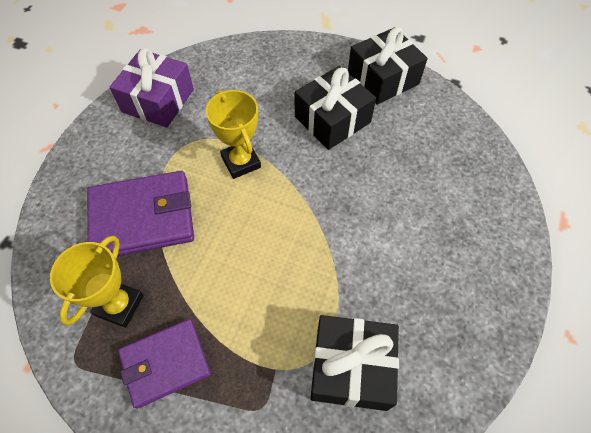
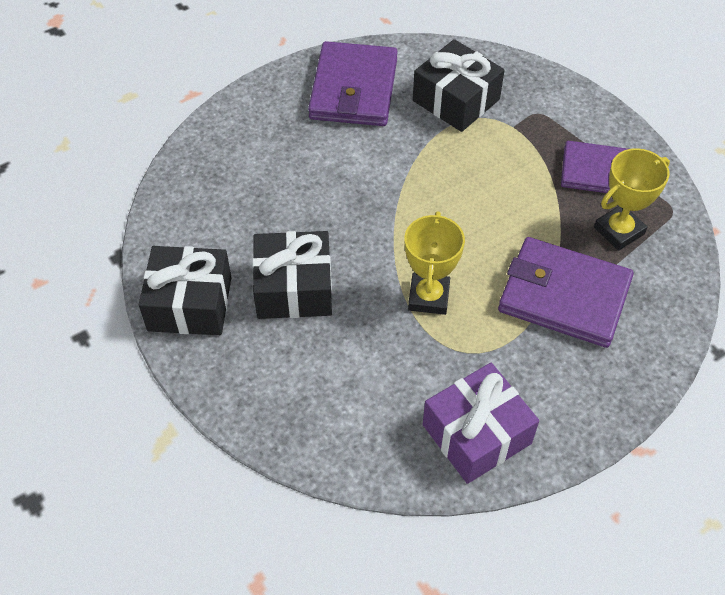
camera: 145 degrees left, 5 degrees down
(450, 315) = (353, 89): none -> purple wallet

